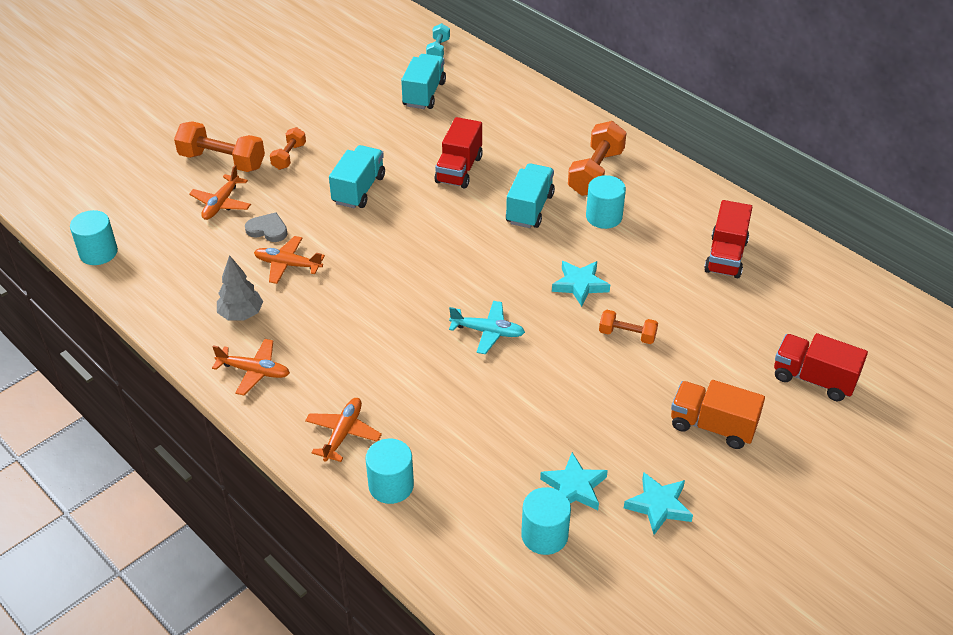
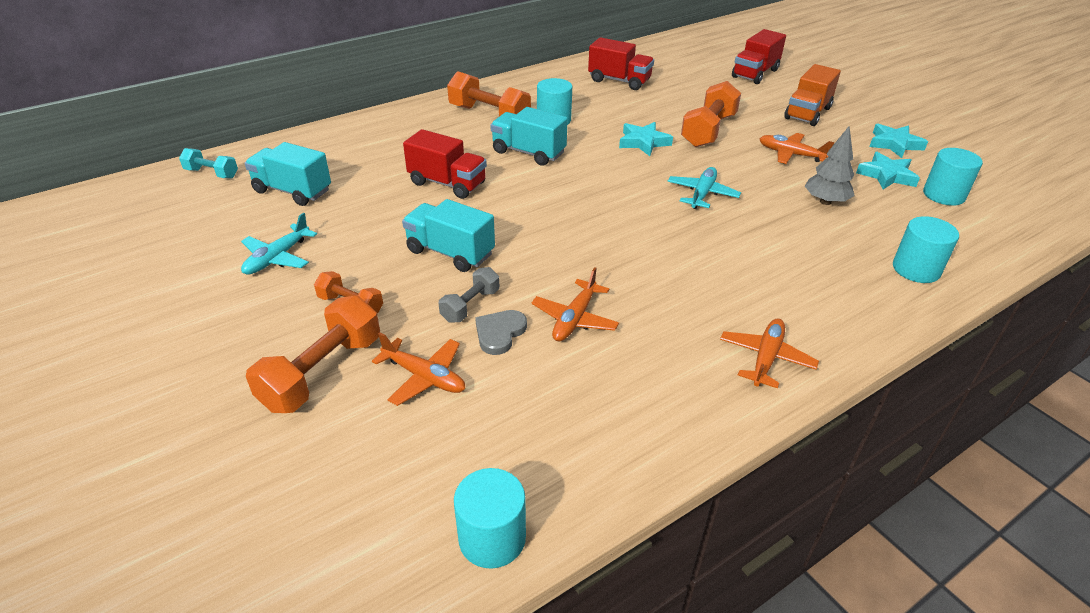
camera: 80 degrees left, 5 degrees down
(241, 314) = (663, 366): grey tree -> grey tree (825, 201)
(296, 211) = (470, 305): none -> grey dumbbell
(336, 111) = (277, 258): none -> turquoise plane
(343, 433) = (853, 294): orange plane -> orange plane (790, 154)
(627, 335) = (708, 131): orange dumbbell -> orange dumbbell, size x1.76

